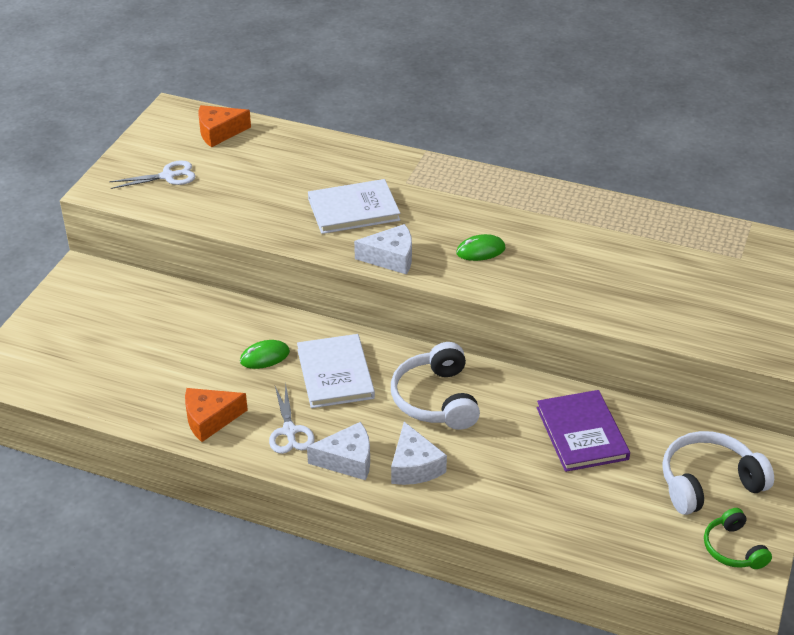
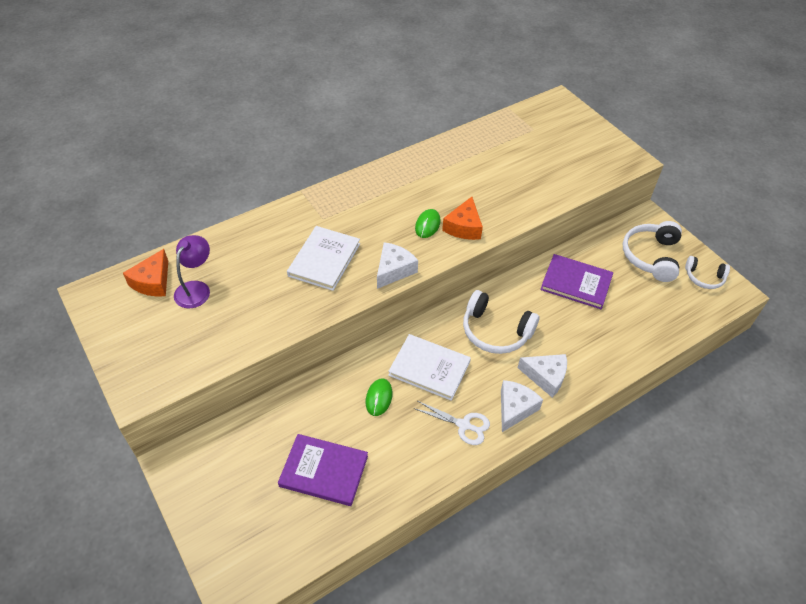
camera: 55 degrees left, 10 degrees up
(151, 362) = (324, 471): none -> purple book
(168, 176) = (171, 341): white scissors -> none
(210, 419) = (415, 466): orange cheese -> orange cheese (464, 227)
(237, 158) = (196, 289): none -> purple lamp
(733, 548) = (704, 277): green headphones -> white headphones

